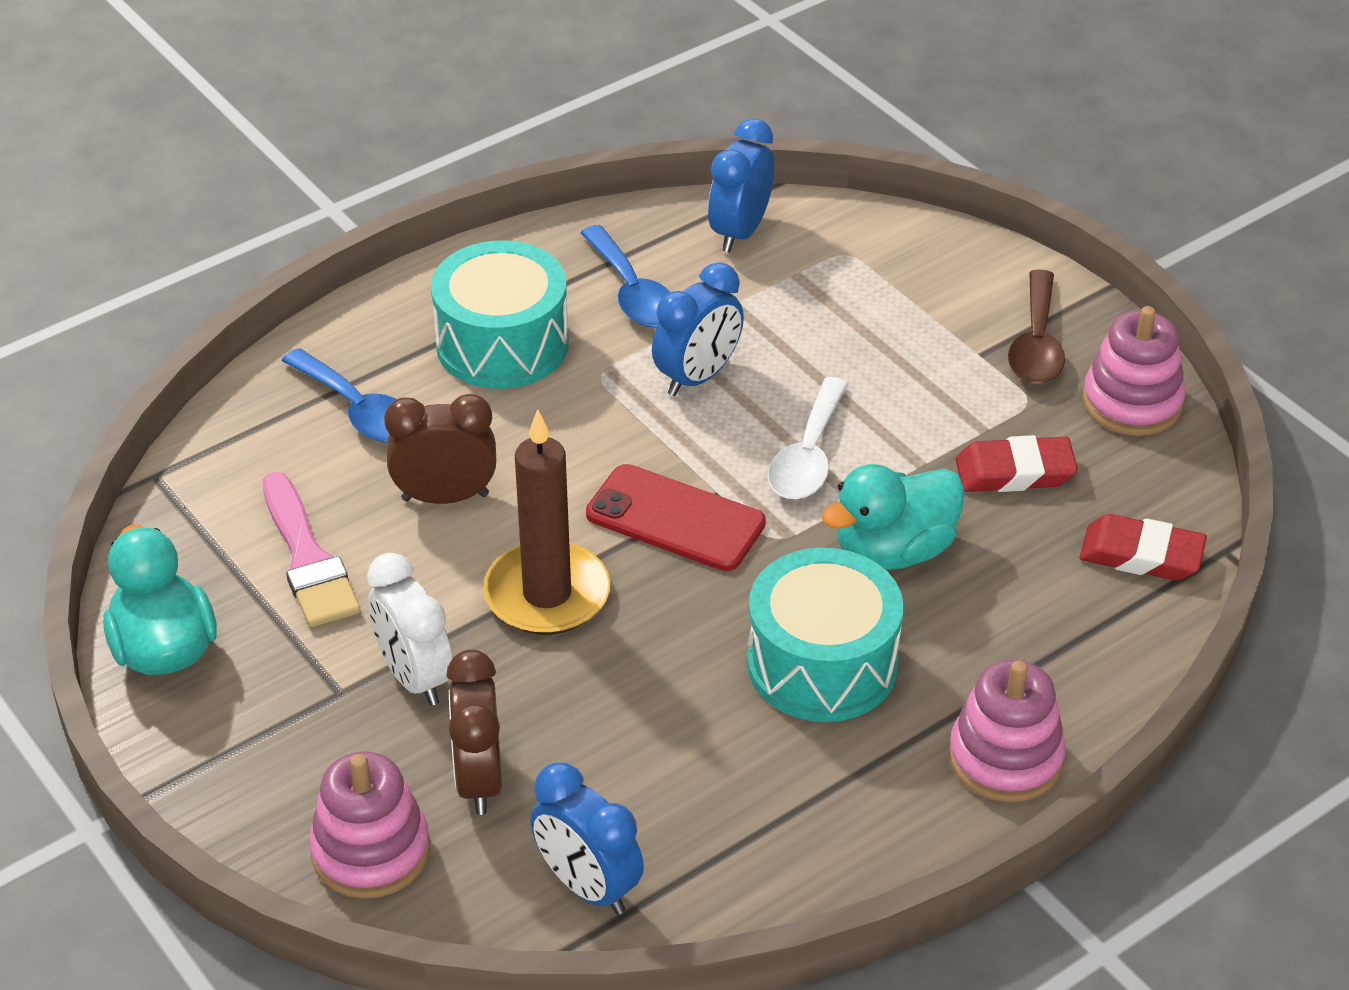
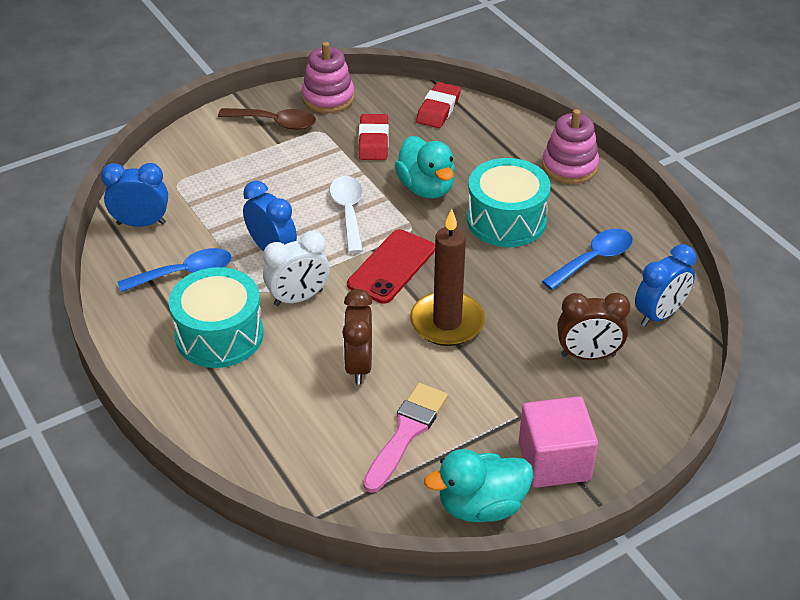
camera: 85 degrees left, 0 degrees up
(245, 733) = (554, 461): none -> pink cube
(308, 559) = (406, 432): pink brush -> pink brush turned 45 degrees counterclockwise
(358, 410) = (269, 407): blue spoon -> blue spoon (594, 259)
(370, 851) = (642, 402): pink stacking toy -> none
(414, 677) = (510, 382): white clock -> white clock (298, 298)
(740, 232) = (141, 223): blue clock -> blue clock turned 150 degrees clockwise
(808, 456) = (348, 212): white spoon -> white spoon turned 120 degrees counterclockwise

